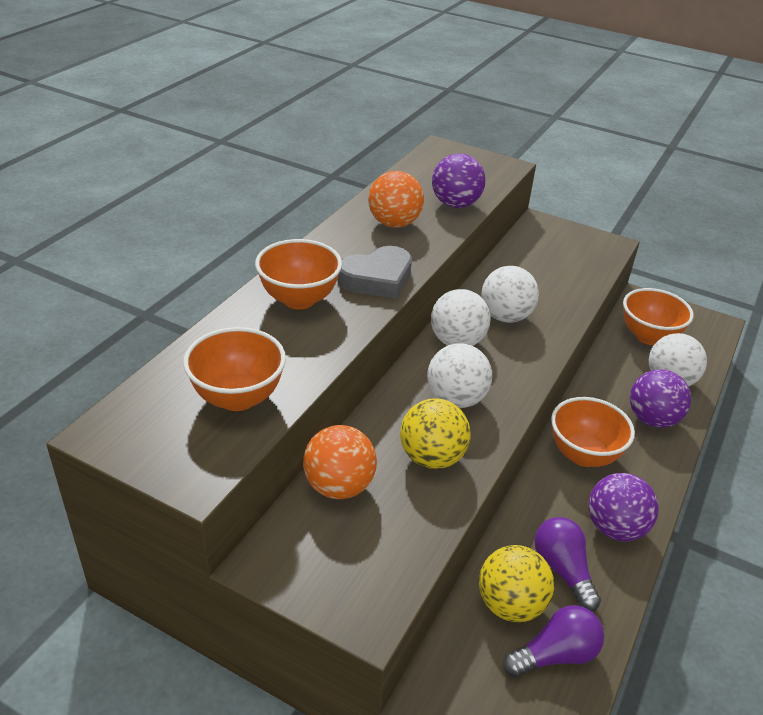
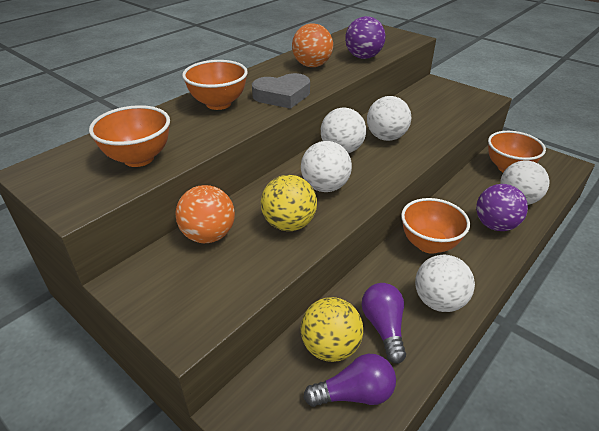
camera: 15 degrees right, 0 degrees up
(615, 528) = (439, 301): purple ball -> white ball

